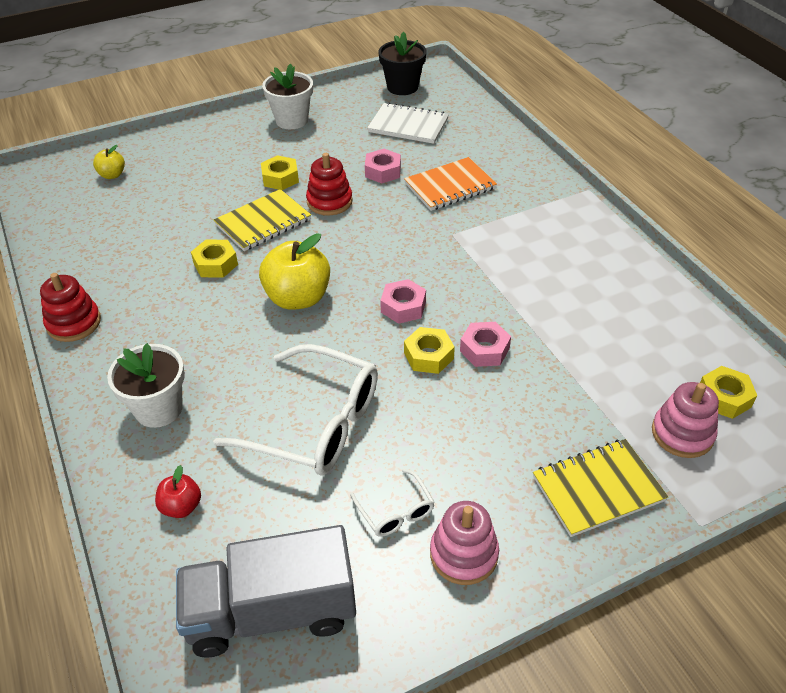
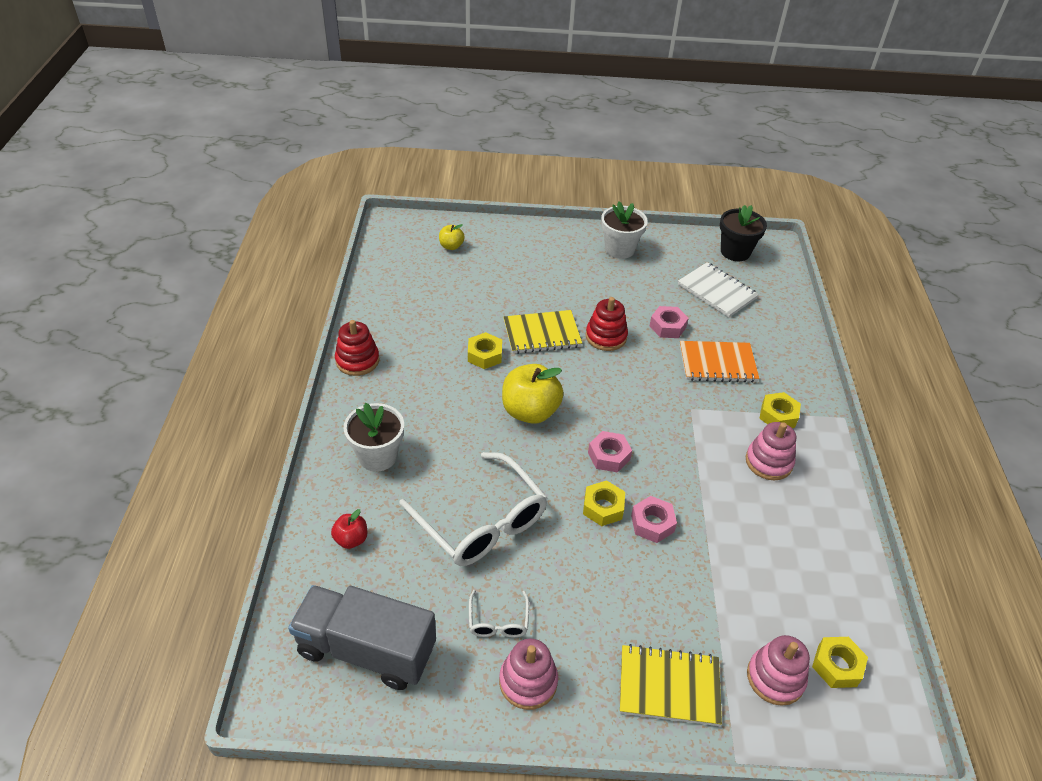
camera: 25 degrees right, 0 degrees up
(280, 178) = (578, 299): yellow nut -> yellow nut (778, 415)
(551, 252) = (768, 462): none -> pink stacking toy

